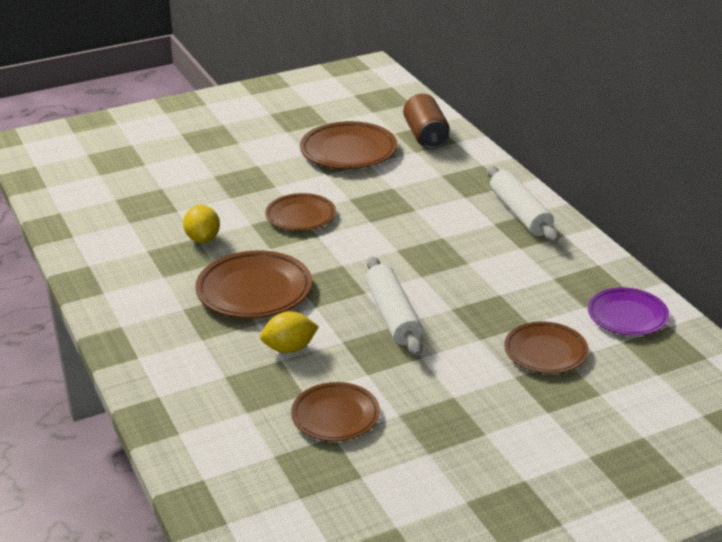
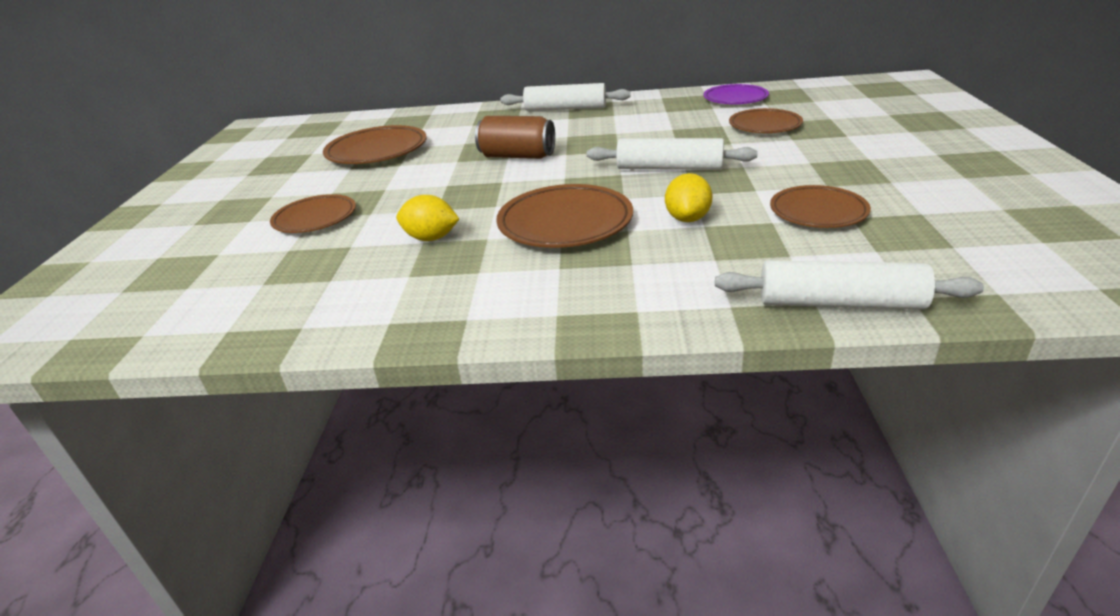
camera: 60 degrees left, 0 degrees up
(181, 445) = (839, 303): none -> white rolling pin
(300, 216) = (457, 184): brown plate -> brown plate (315, 218)
(426, 136) = (404, 122): brown can -> brown can (517, 156)

